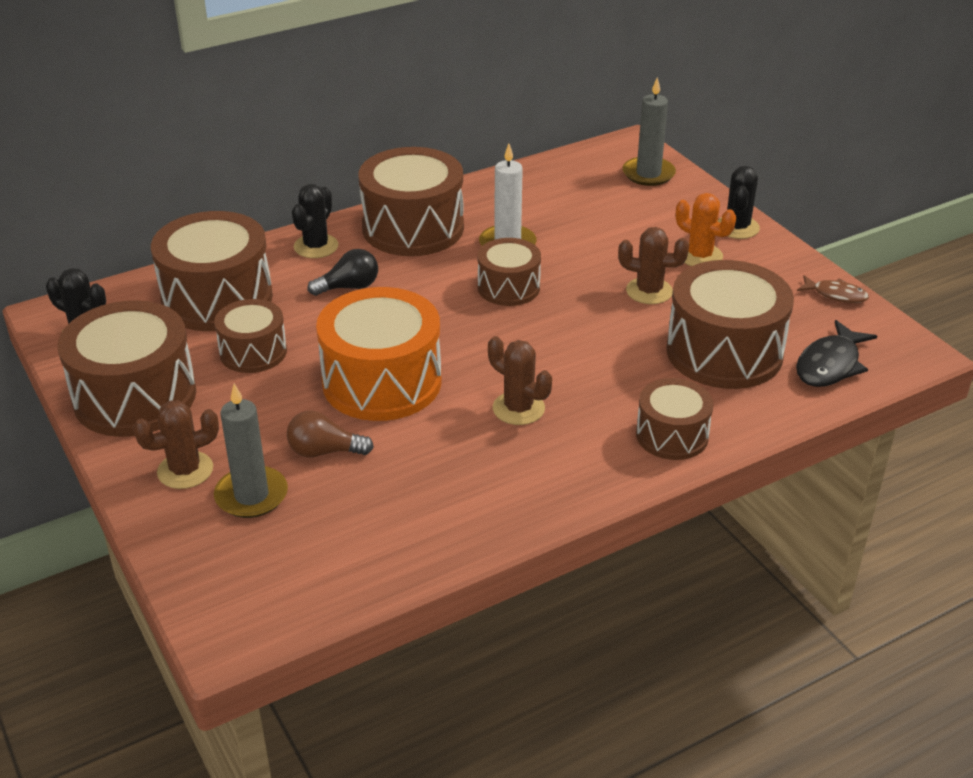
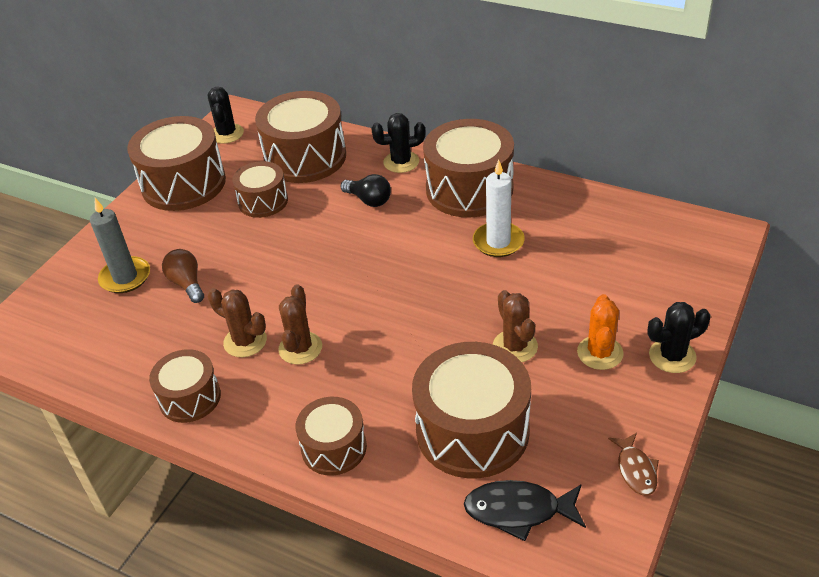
camera: 60 degrees right, 5 degrees up
(185, 470) = (131, 240): brown cactus -> brown cactus (245, 341)
(382, 382) = (277, 270): orange drum -> none
(508, 287) = (442, 270): brown drum -> brown drum (190, 398)
(648, 174) = (692, 265): grey candle -> none

